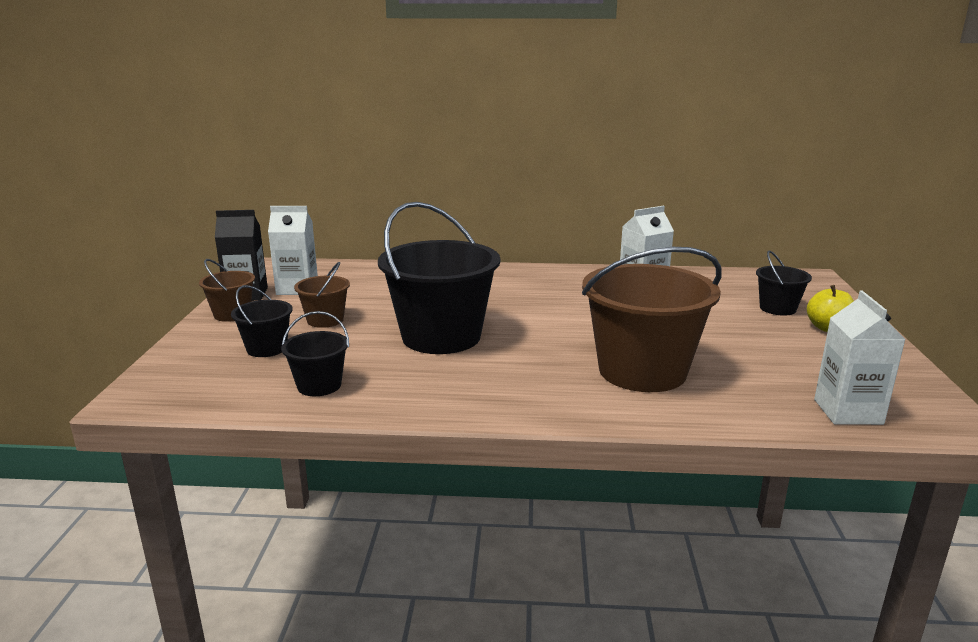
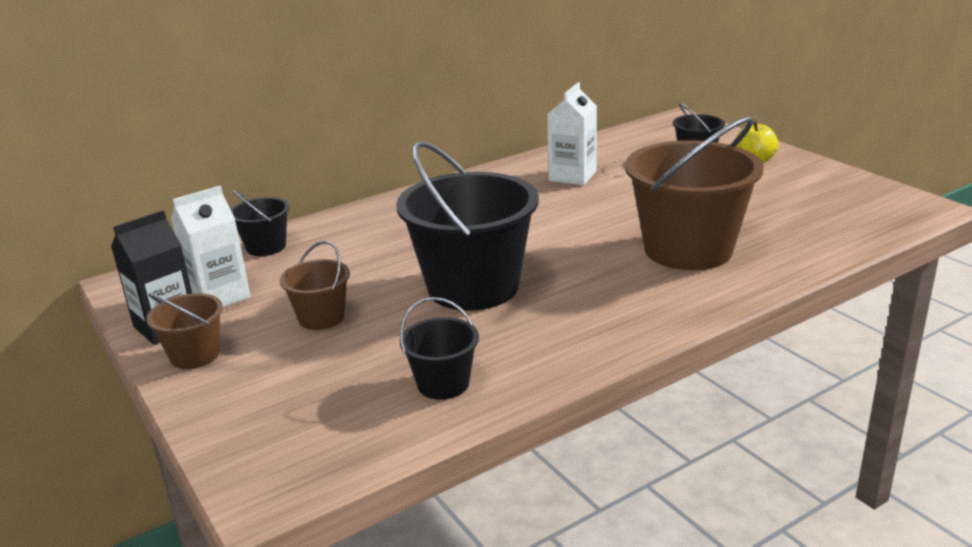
camera: 35 degrees left, 5 degrees up
(267, 348) = (313, 373): black bucket -> black bucket (266, 247)
(848, 412) = (860, 224): white carton -> none

